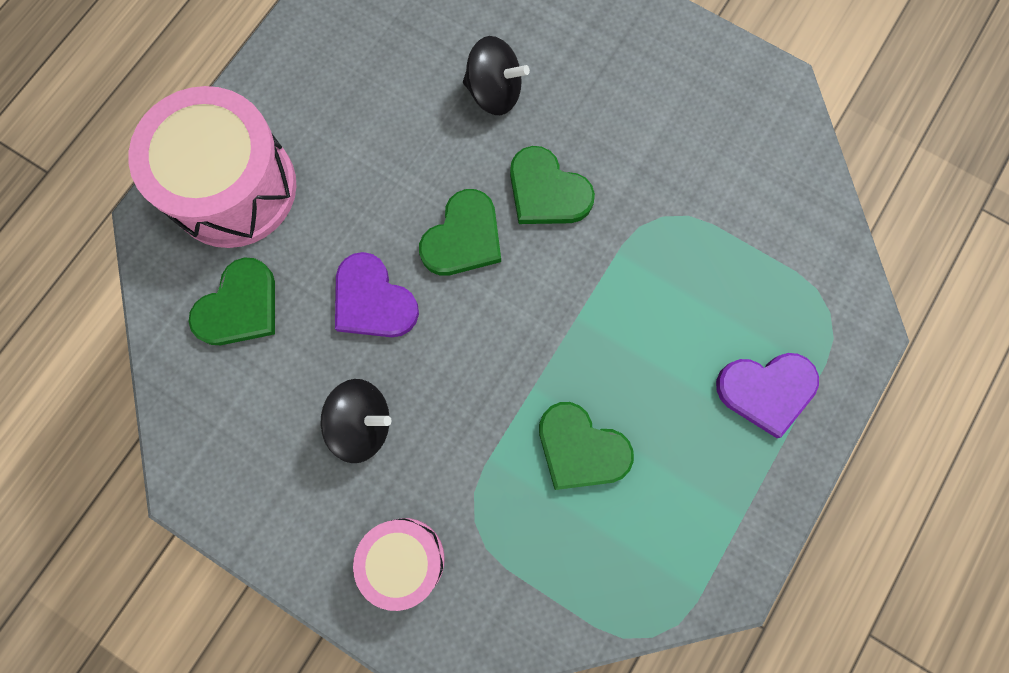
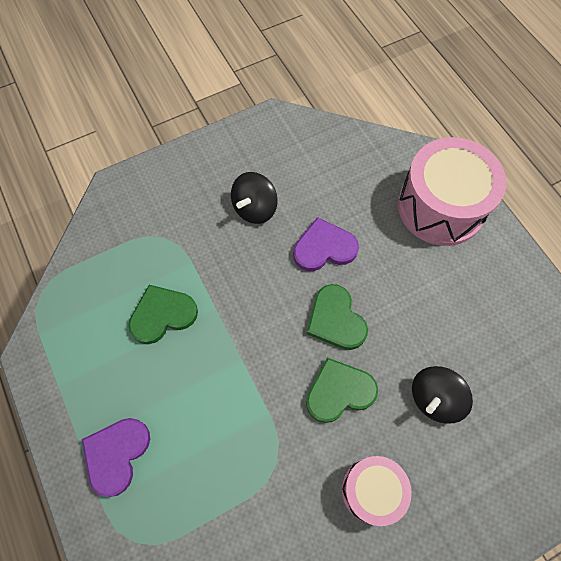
camera: 120 degrees right, 10 degrees down
(240, 307) = (360, 179): green heart -> none
(404, 559) = (170, 194): pink drum -> pink drum (372, 490)

